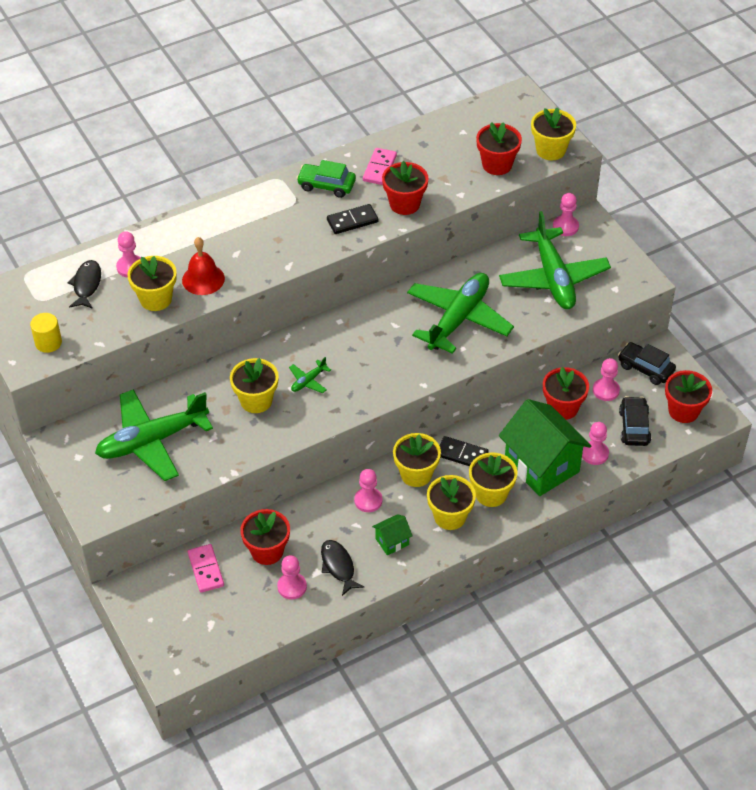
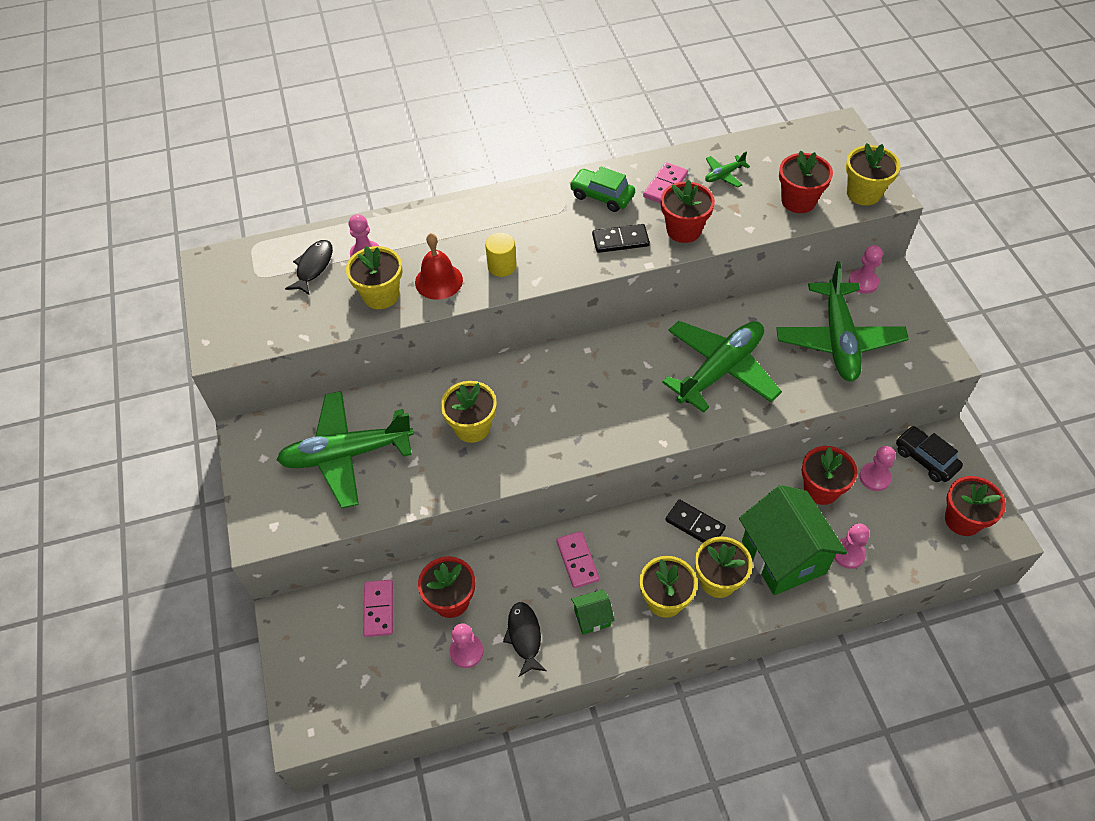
camera: 15 degrees right, 5 degrees up
(48, 343) = (251, 326): yellow cylinder -> yellow cylinder (502, 266)
(308, 381) = (535, 414): green plane -> green plane (724, 175)
(368, 500) = (577, 561): pink pawn -> pink domino
(416, 474) = (638, 539): yellow flower pot -> none
(634, 427) = (900, 529): black car -> none

